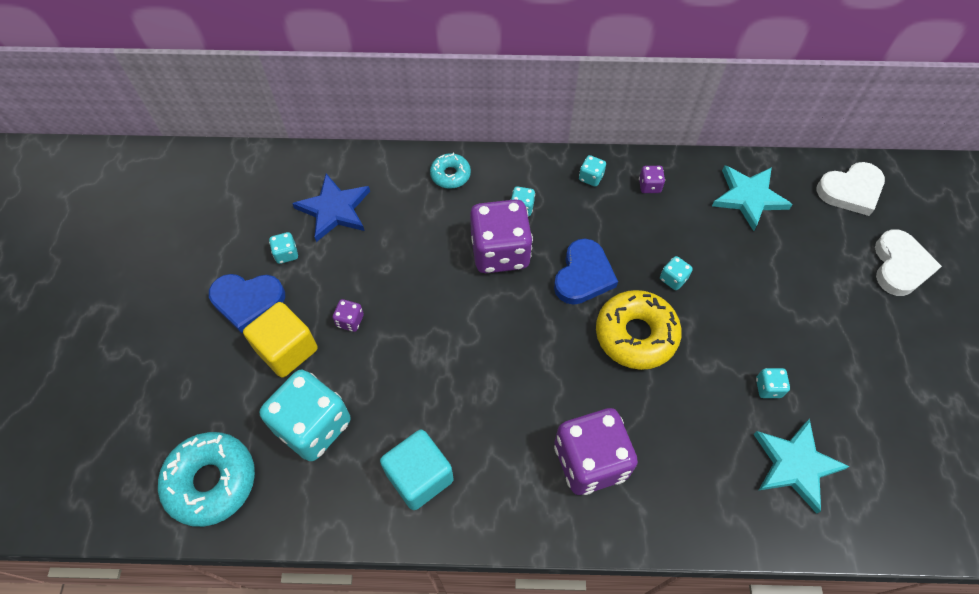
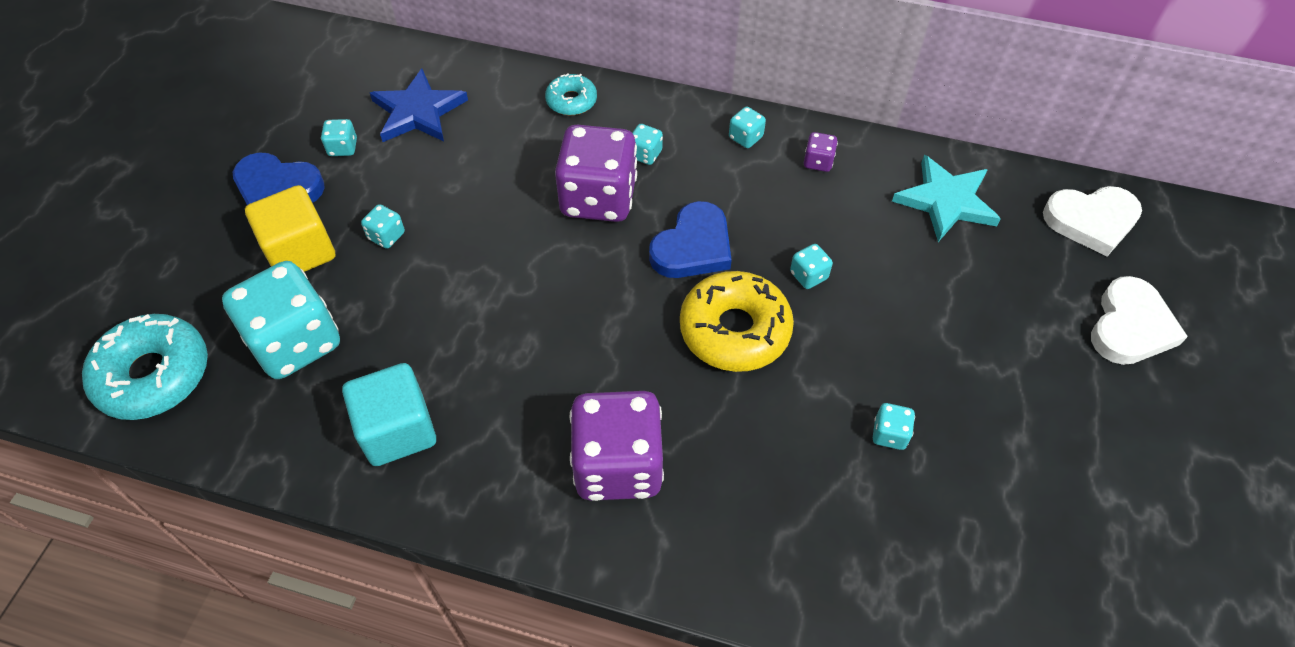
camera: 15 degrees right, 5 degrees down
(350, 321) = (386, 236): purple dice -> turquoise dice
(795, 465) = (893, 538): turquoise star -> none

